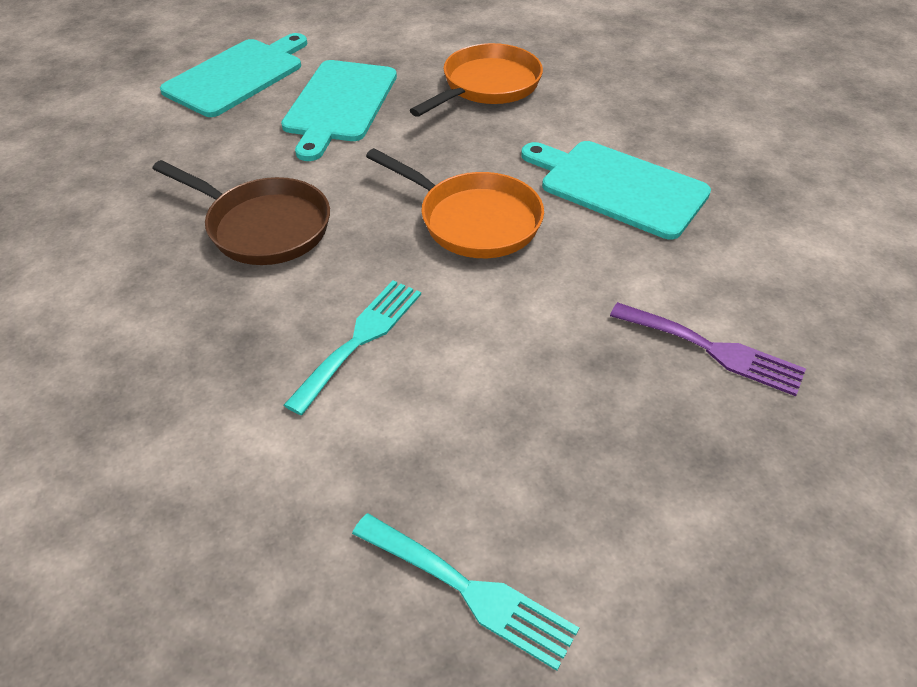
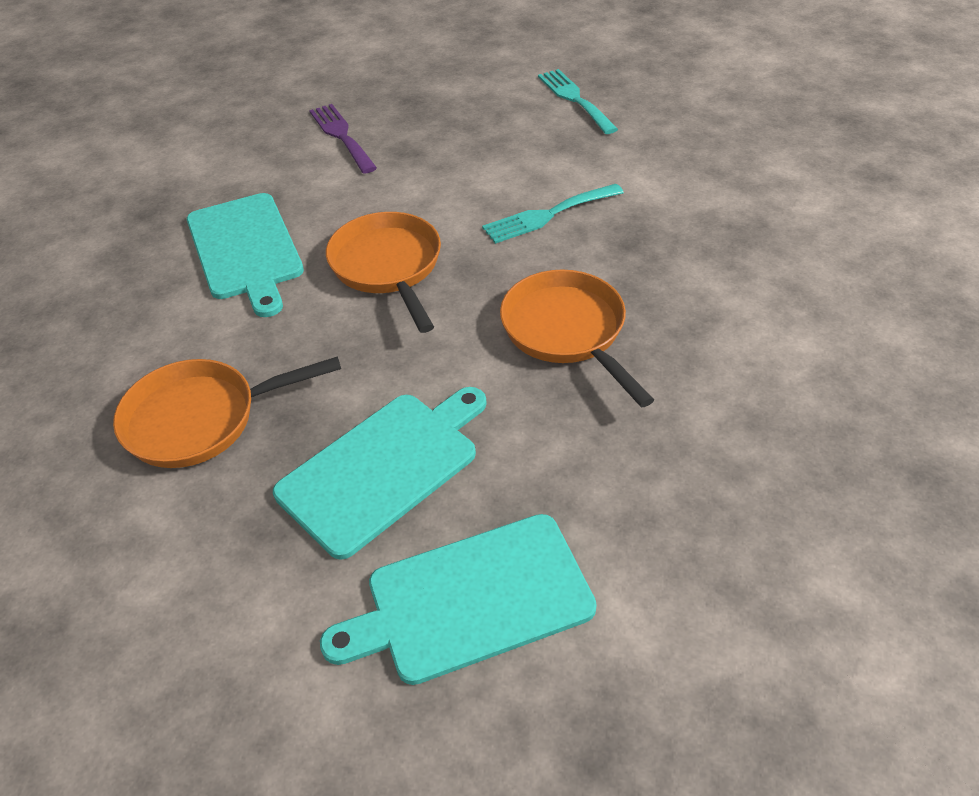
camera: 145 degrees left, 0 degrees up
(263, 227) = (567, 331): brown pan -> orange pan

